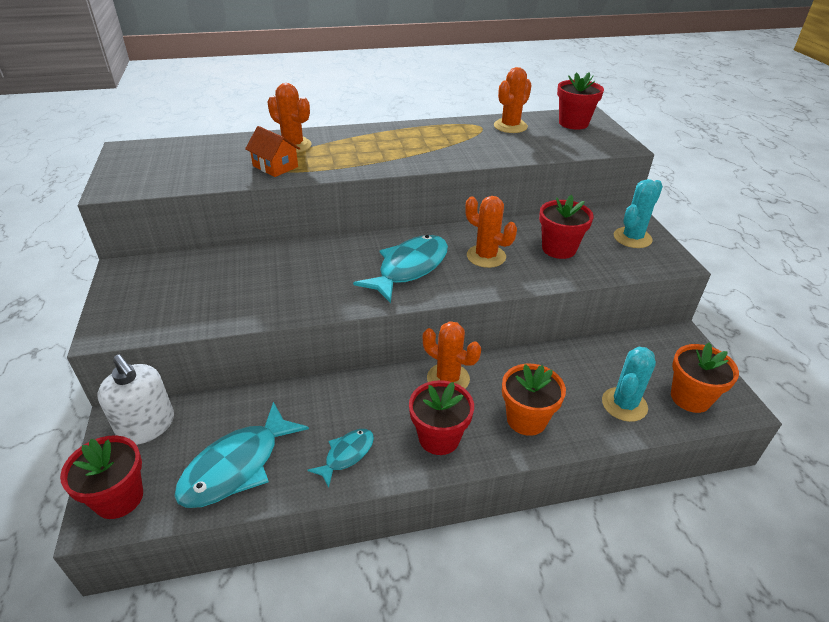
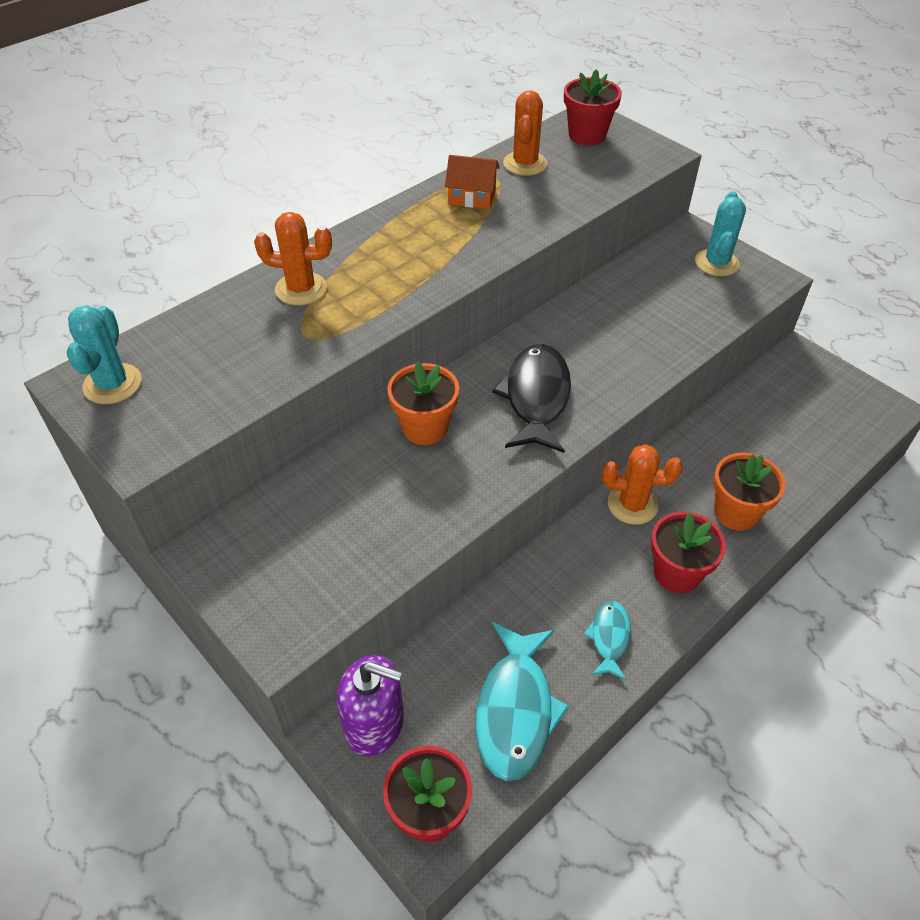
camera: 30 degrees left, 10 degrees up
(146, 426) = (374, 723): white soap dispenser -> purple soap dispenser
(275, 166) = (315, 331): orange house -> orange house (472, 197)
(409, 268) = (536, 397): turquoise fish -> black fish
(486, 256) = (599, 347): orange cactus -> none
(559, 249) = (661, 307): red flower pot -> none
(624, 404) = (803, 453): turquoise cactus -> turquoise cactus (112, 384)
(690, 398) = (849, 419): orange flower pot -> orange flower pot (424, 427)

